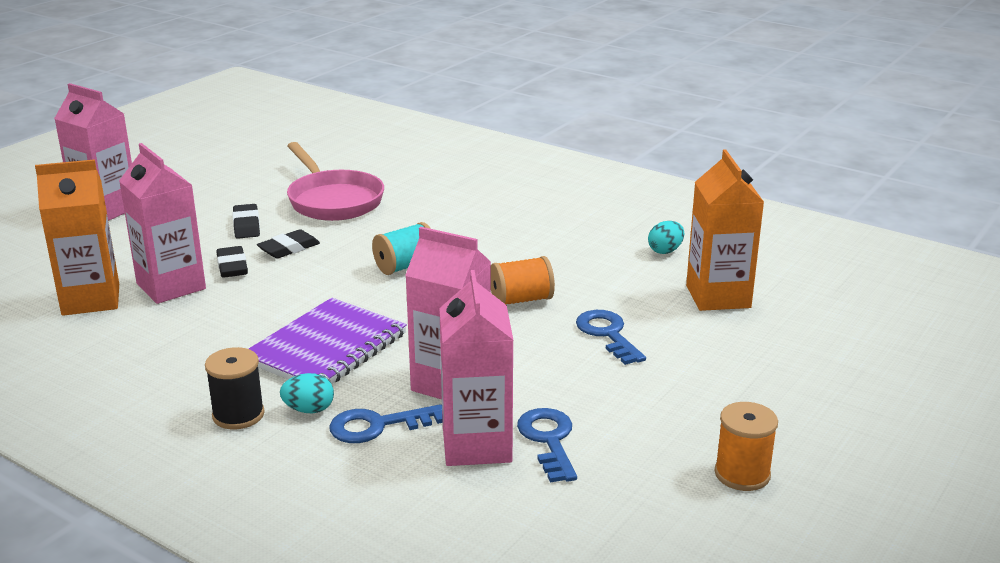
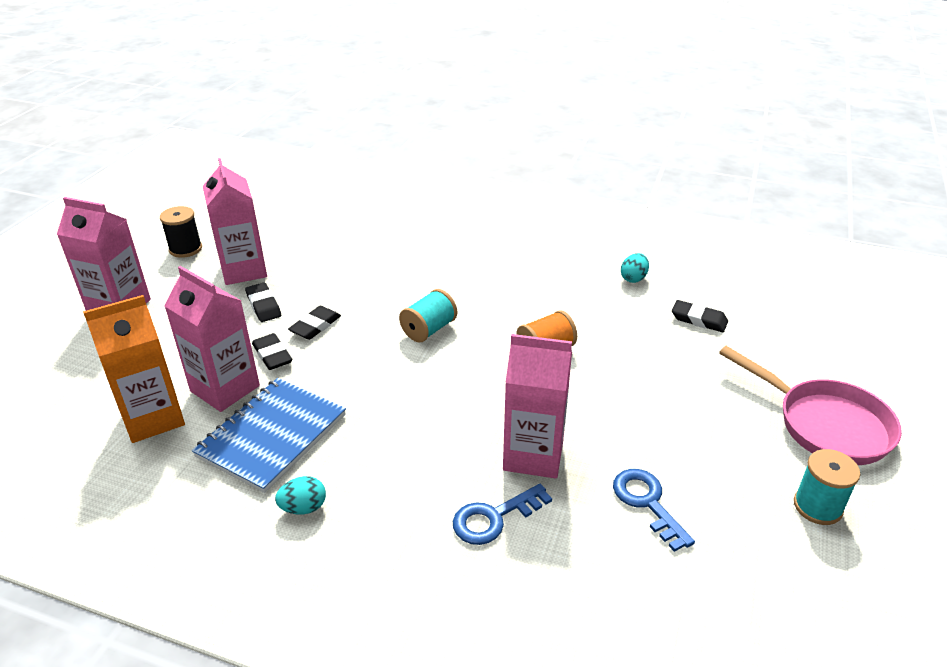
camera: 15 degrees left, 10 degrees up
(195, 329) = (272, 436): none -> blue notebook
(238, 415) = (361, 532): black spool -> black spool (185, 249)
(309, 410) = (423, 512): turquoise egg -> turquoise egg (303, 508)
(326, 348) = (404, 435): purple notebook -> none
(333, 200) = (329, 265): pink pan -> pink pan (825, 424)
(476, 445) = (590, 521): pink carton -> pink carton (243, 270)
(608, 334) = (634, 375): blue key -> none
(718, 296) = (699, 319): orange carton -> black eraser
(742, 474) = (817, 506): orange spool -> turquoise spool

